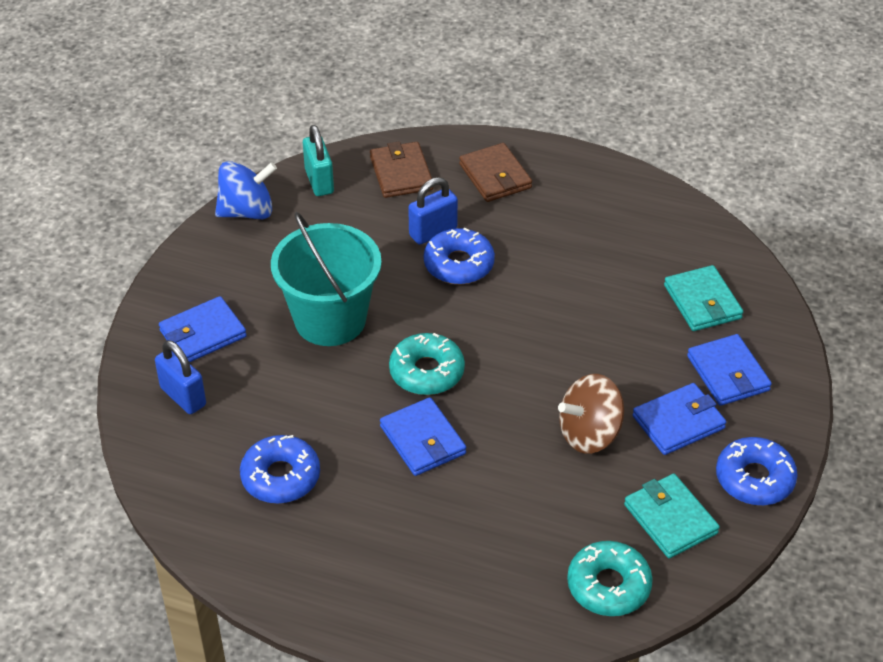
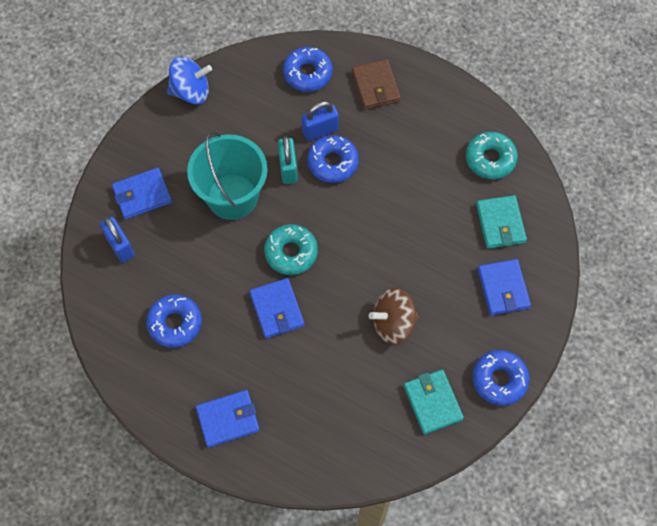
camera: 10 degrees right, 20 degrees up
(319, 181) = (247, 72): turquoise padlock -> turquoise padlock (288, 168)
(401, 173) = (307, 73): brown wallet -> blue donut
(608, 585) = (378, 448): turquoise donut -> turquoise donut (490, 159)
(678, 422) = (457, 324): blue wallet -> blue wallet (228, 419)

